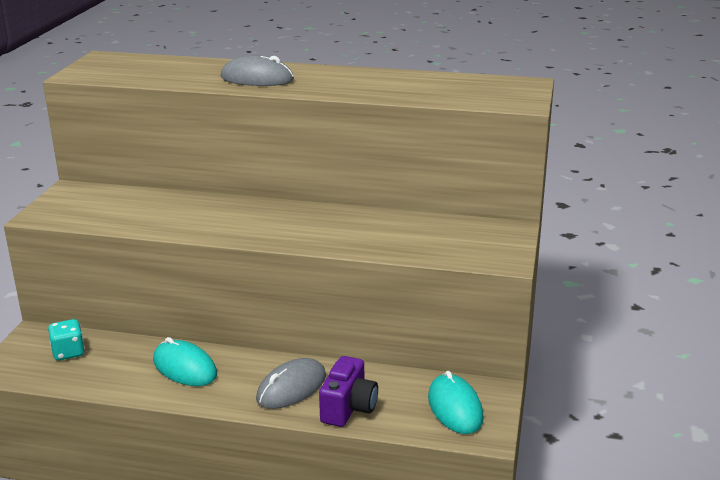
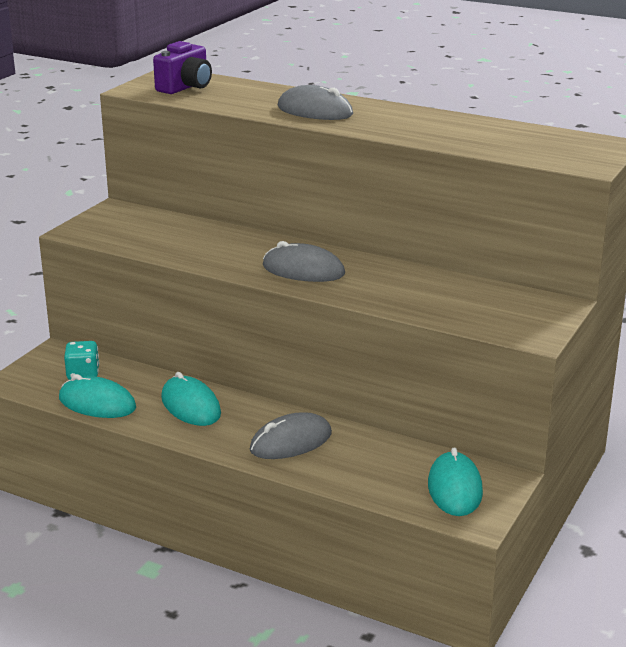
camera: 15 degrees right, 0 degrees up
(92, 379) = (97, 403): none -> turquoise mouse
(274, 226) = (303, 270): none -> grey mouse
(348, 408) = (341, 471): purple camera -> purple camera (185, 87)

